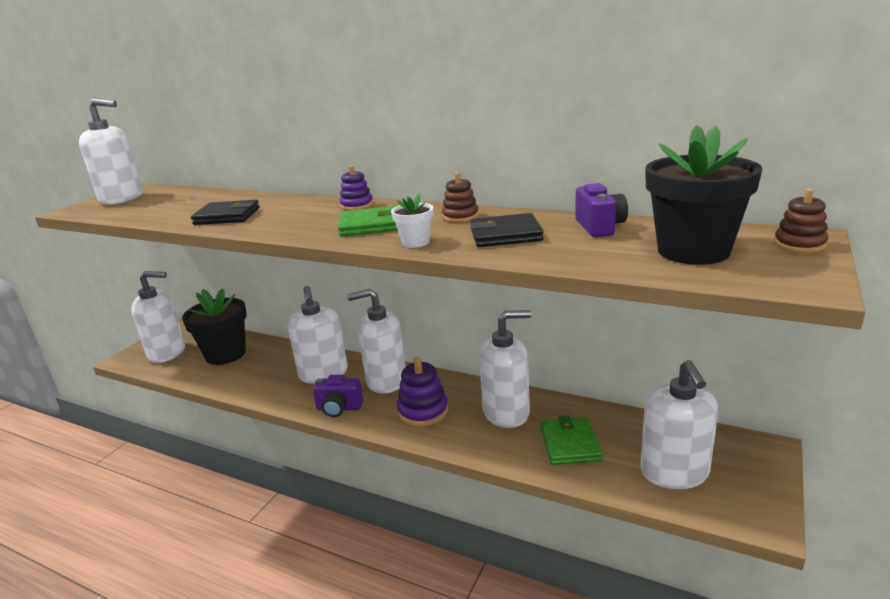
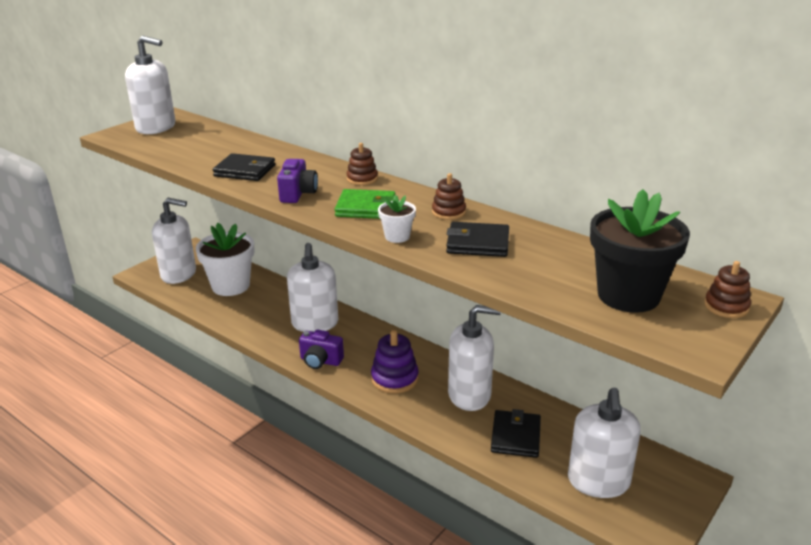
camera: 10 degrees right, 5 degrees up
(226, 354) = (231, 286): black flower pot -> white flower pot
(357, 205) = (362, 179): purple stacking toy -> brown stacking toy
(386, 380) = (370, 341): white soap dispenser -> none
(570, 444) = (515, 436): green wallet -> black wallet
(599, 227) = (565, 251): purple camera -> purple camera (298, 194)

